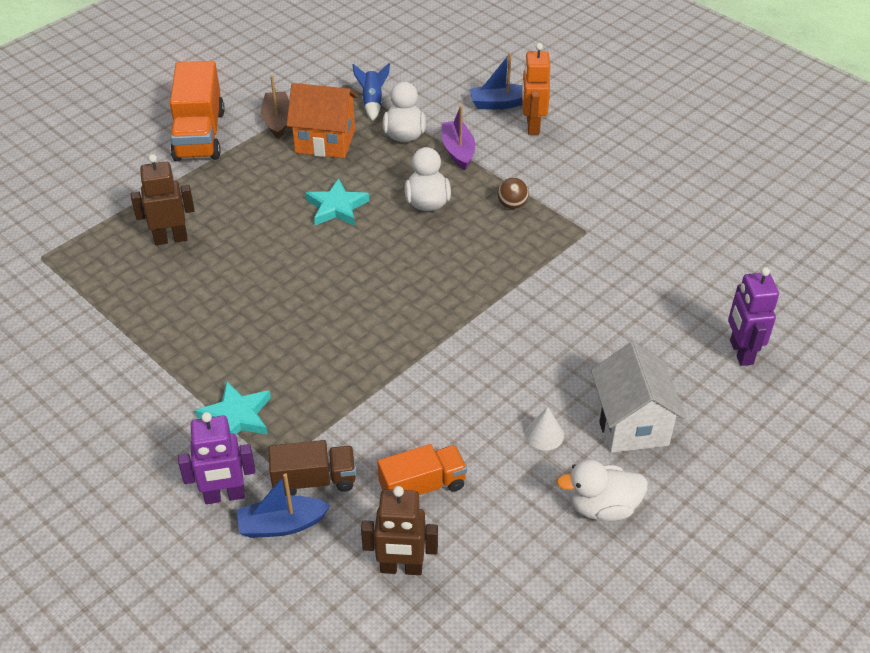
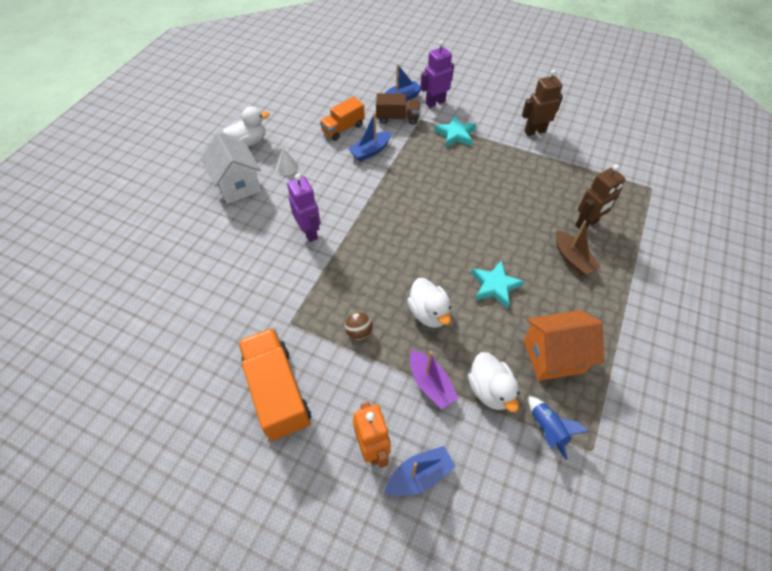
camera: 160 degrees right, 10 degrees up
(199, 135) = (660, 327): orange truck -> orange truck (278, 392)
(277, 121) = (613, 368): brown boat -> brown boat (572, 259)
(314, 480) = (397, 118): brown truck -> brown truck turned 150 degrees counterclockwise
(395, 425) = (370, 151): none -> blue boat
(401, 568) = (338, 97): brown robot -> brown robot (534, 131)
(740, 352) = (167, 249): purple robot -> purple robot (309, 232)

